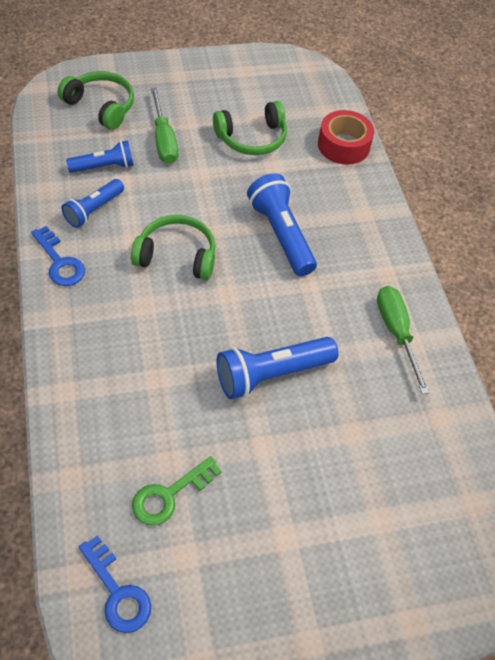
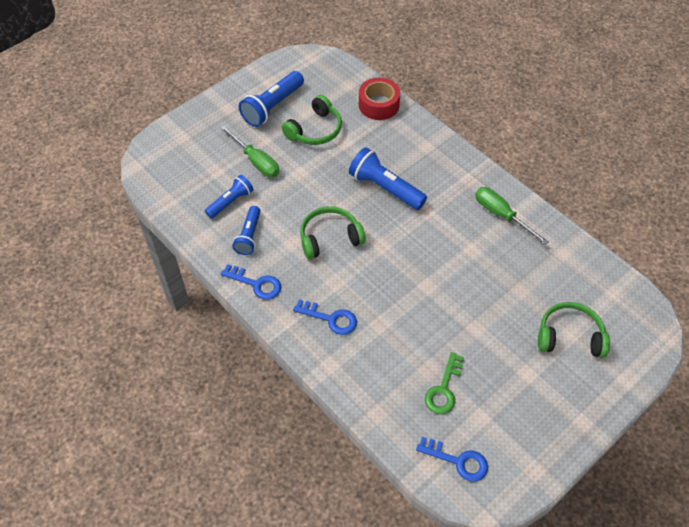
camera: 25 degrees left, 0 degrees up
(101, 106) = (191, 159): green headphones -> green headphones (569, 336)
(107, 341) = (330, 318): none -> blue key
(271, 374) = (448, 282): blue flashlight -> blue flashlight (272, 107)

